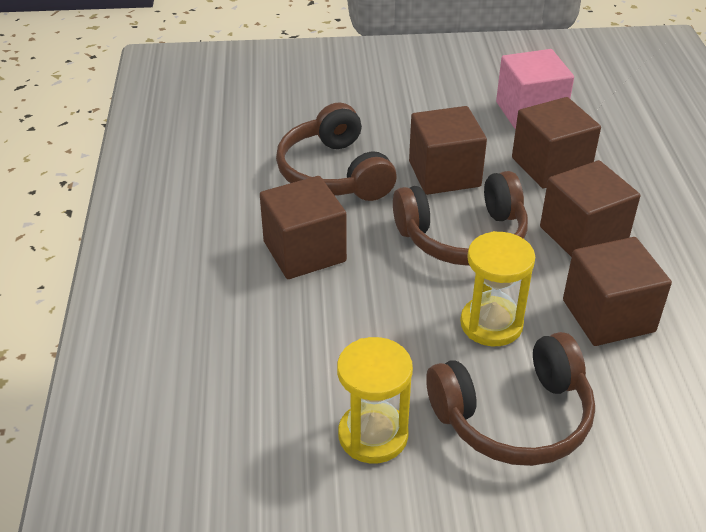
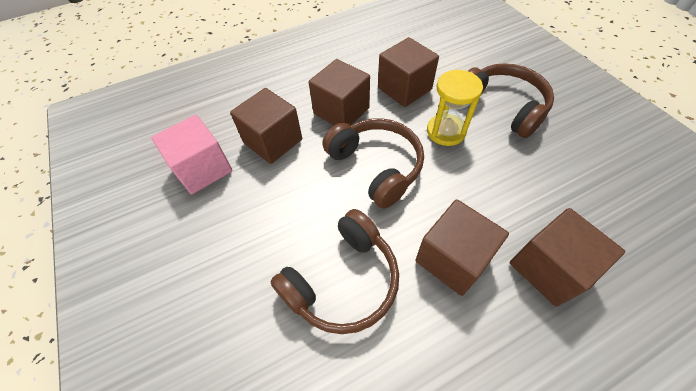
camera: 110 degrees left, 15 degrees up
(373, 435) = (566, 156): yellow hourglass -> none
(444, 174) = (308, 199): brown cube -> brown cube (548, 268)

